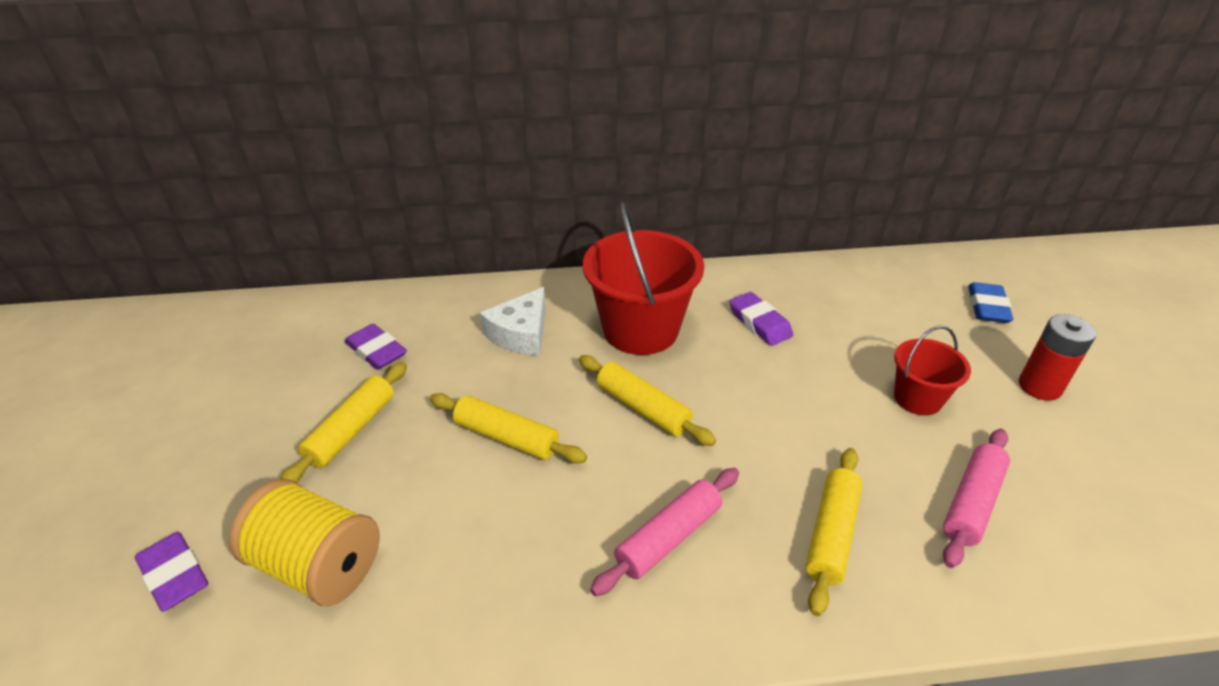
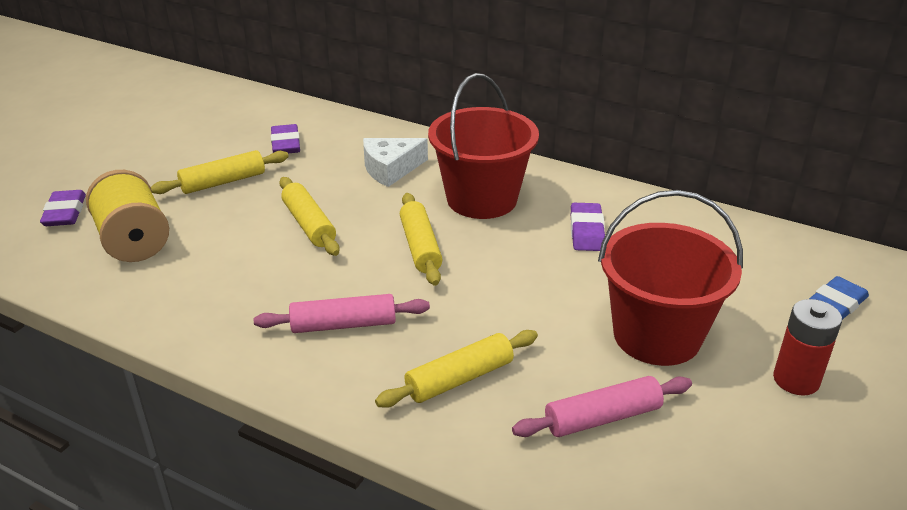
camera: 35 degrees right, 5 degrees down
(917, 398) = (657, 336): red bucket -> red bucket, size x1.81

